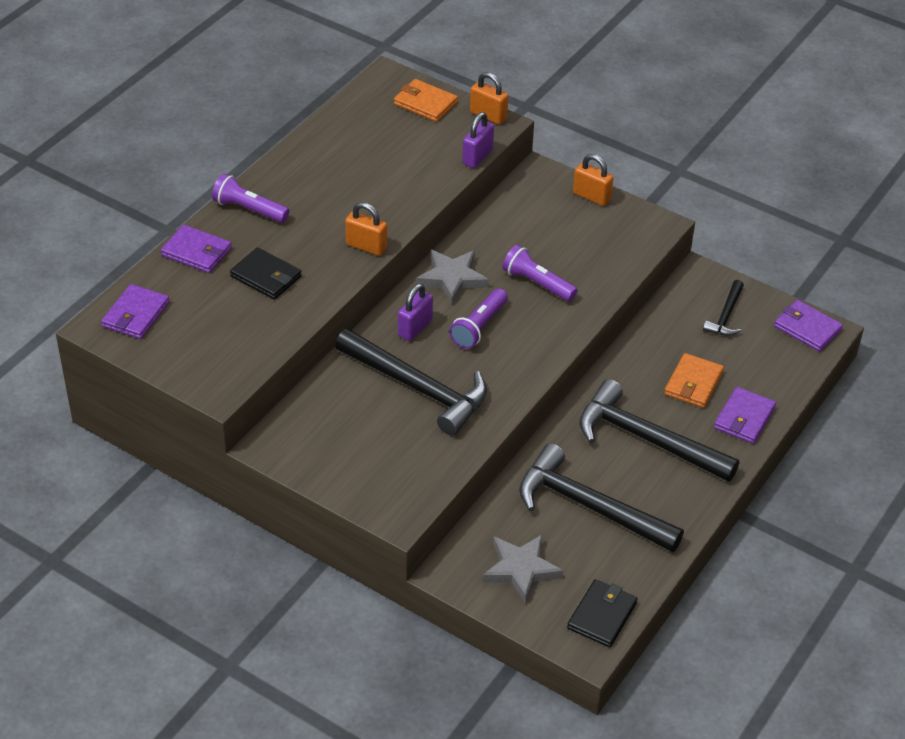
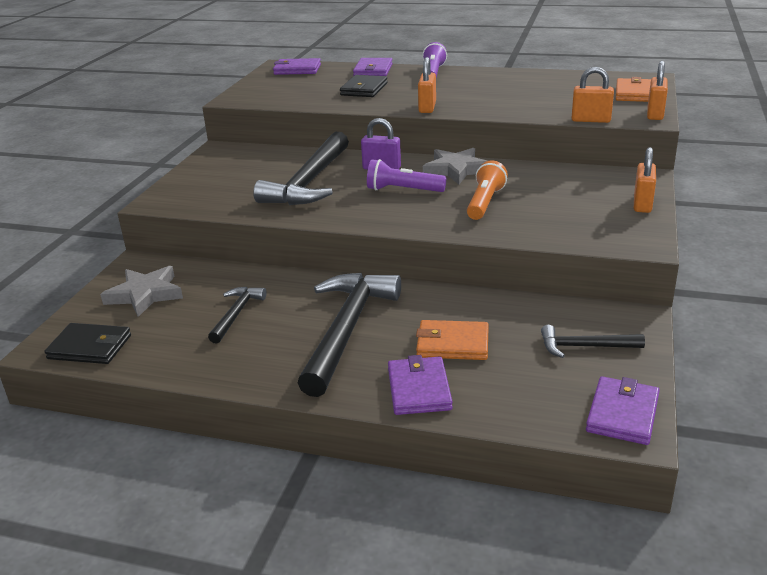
camera: 75 degrees right, 15 degrees down
(477, 157) = (590, 120): purple padlock -> orange padlock
(537, 283) = (485, 202): purple flashlight -> orange flashlight
(589, 506) = (236, 314): black hammer -> black hammer, size x0.50
(744, 418) = (419, 389): purple wallet -> purple wallet turned 75 degrees clockwise

